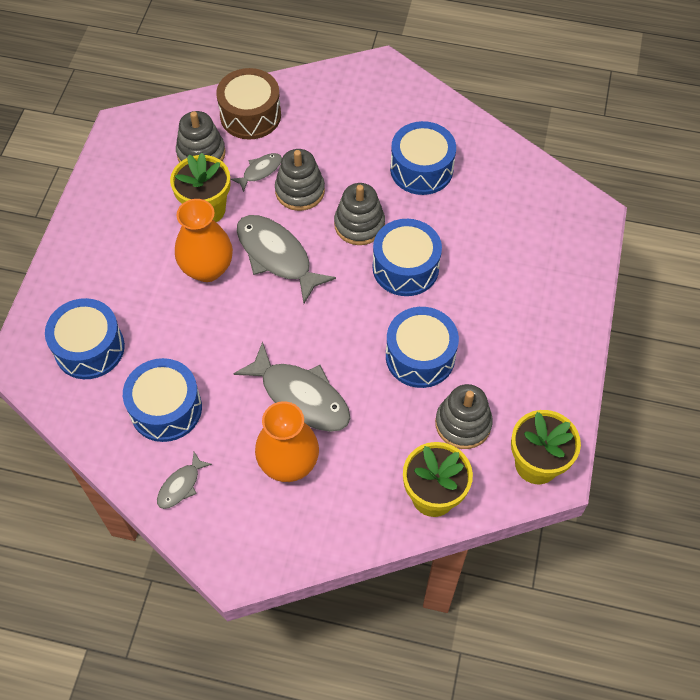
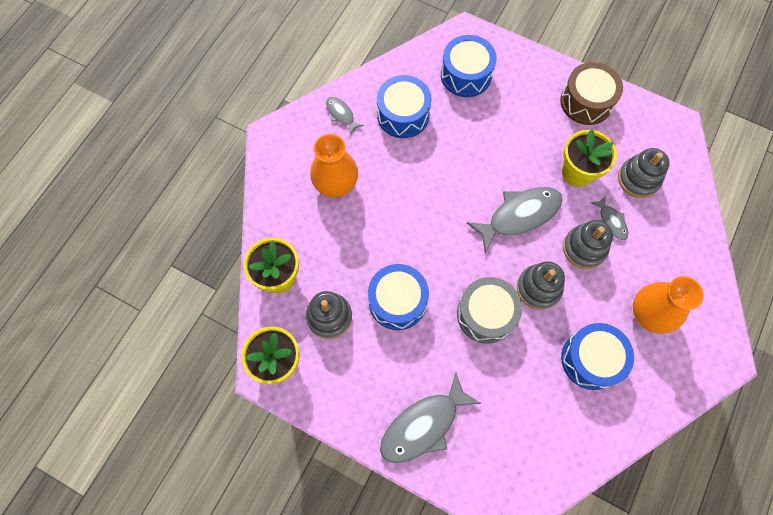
camera: 105 degrees right, 10 degrees up
(207, 269) = (518, 162): orange vase -> orange vase (648, 314)
(250, 115) = (677, 226): brown drum -> brown drum (586, 102)
(301, 396) = (387, 205): grey fish -> grey fish (423, 425)
(405, 267) = (486, 314): blue drum -> grey drum

